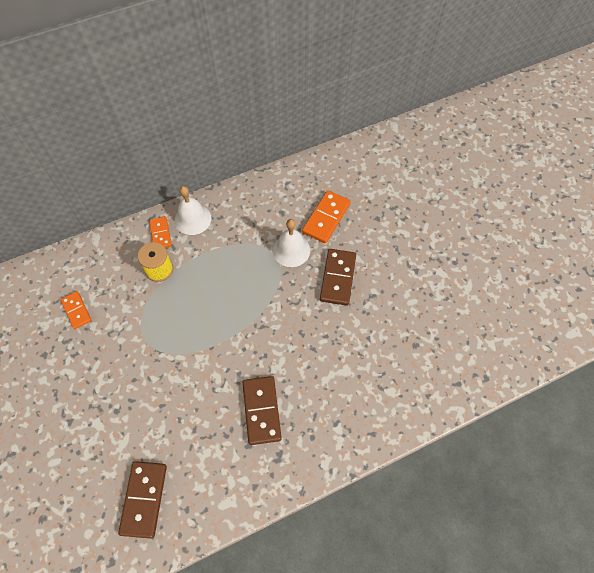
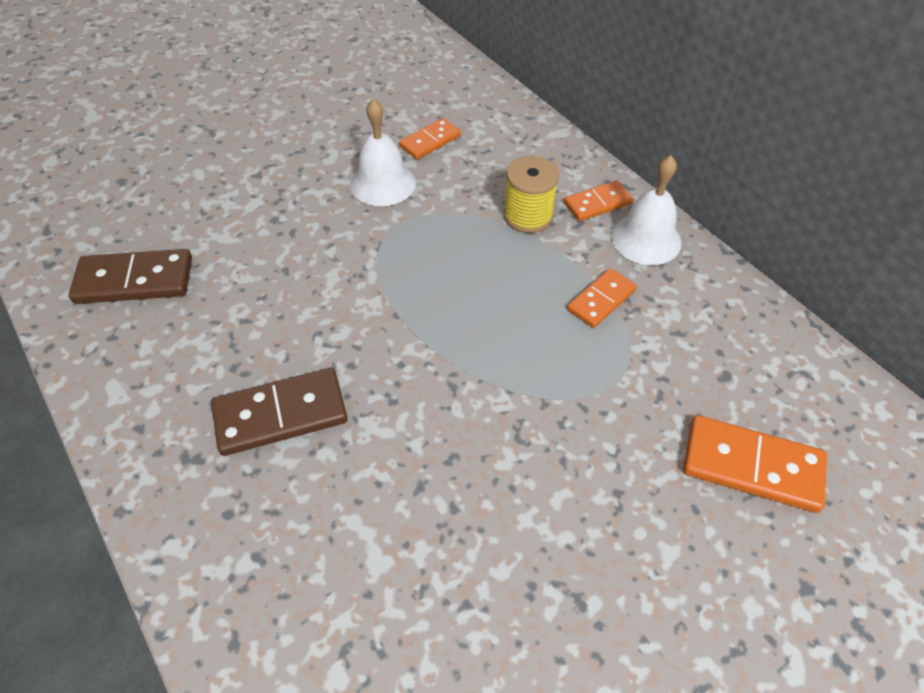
camera: 80 degrees right, 10 degrees down
(227, 249) = (601, 300): none -> orange domino
(291, 250) = (640, 408): white bell -> white bell (383, 183)
(338, 278) = (603, 514): brown domino -> none

